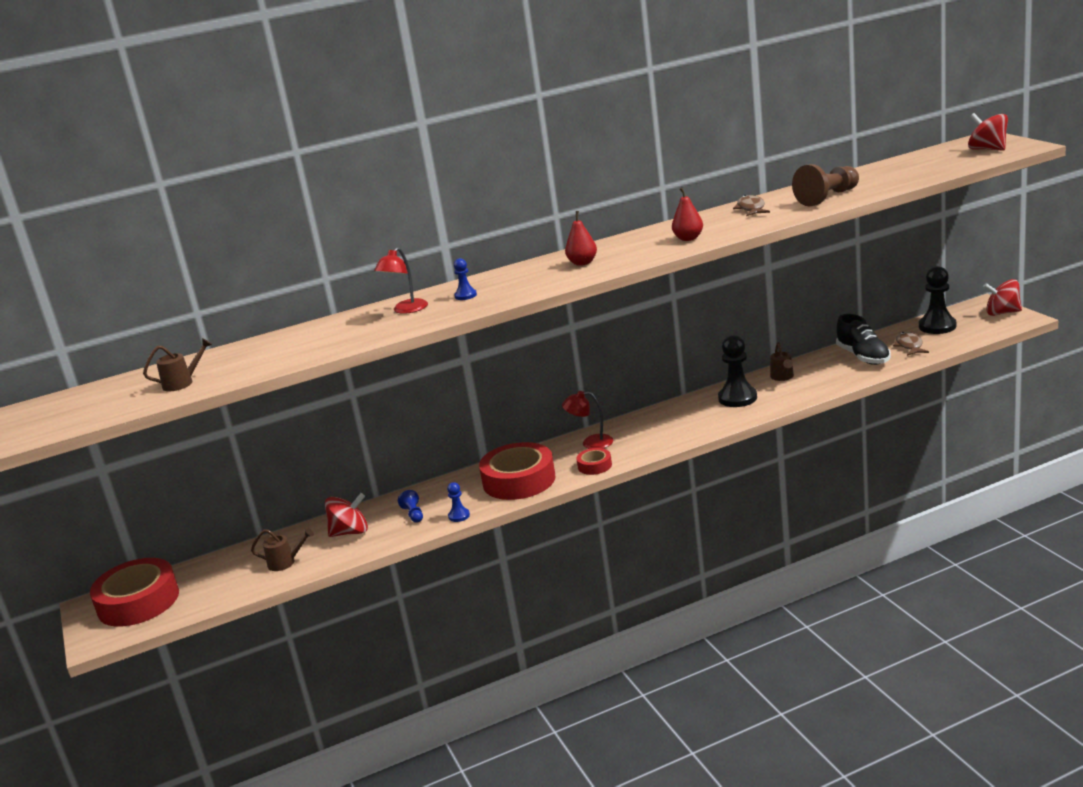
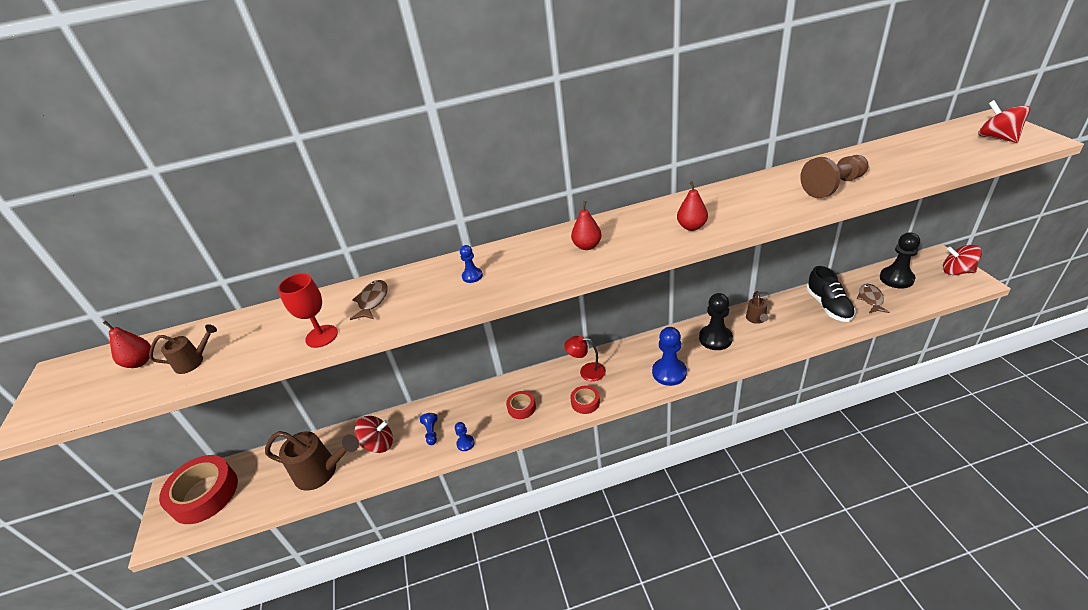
camera: 10 degrees right, 15 degrees up
(118, 392) = (140, 362): none -> red pear
(285, 562) = (322, 471): brown watering can -> brown watering can, size x1.92
(319, 350) = (321, 336): none -> red goblet
(406, 310) = (415, 287): red lamp -> none
(519, 480) = (521, 407): red tape -> red tape, size x0.47
(688, 430) = (669, 373): none -> blue pawn
(751, 209) = (756, 190): brown fish -> brown fish (372, 301)

